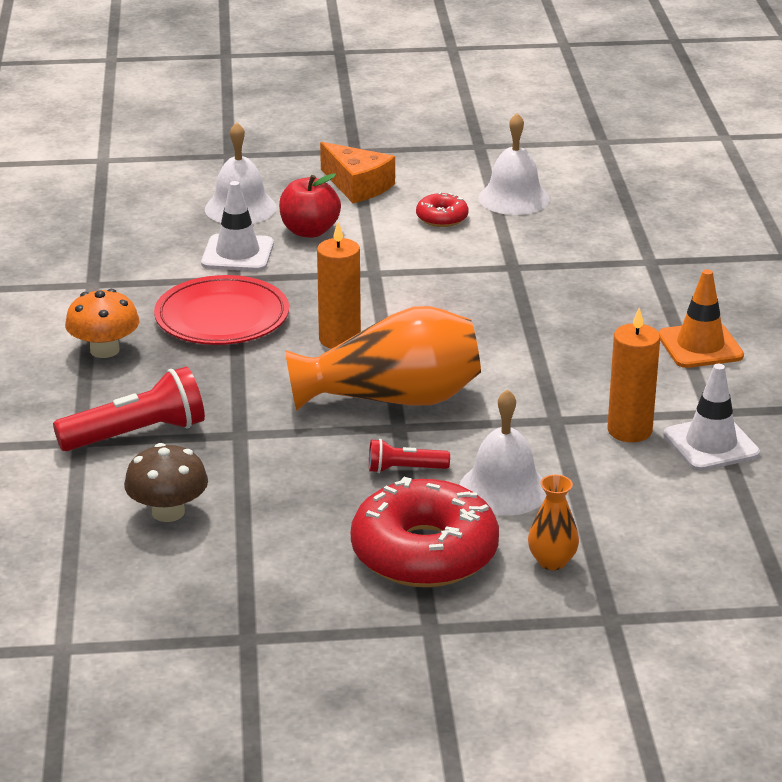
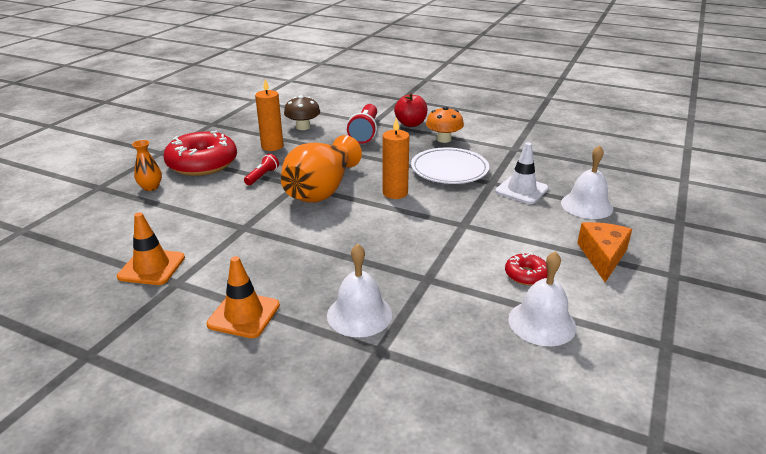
camera: 120 degrees right, 0 degrees up
(222, 317) = (449, 170): red plate -> white plate
(309, 231) = (537, 219): red apple -> red apple (410, 124)
(357, 186) = (602, 256): orange cheese -> orange cheese turned 120 degrees clockwise
(503, 489) = (213, 193): white bell -> white bell (359, 314)
(629, 430) = (202, 246): orange candle -> orange candle (272, 146)
(711, 444) = (151, 267): white traffic cone -> orange traffic cone

